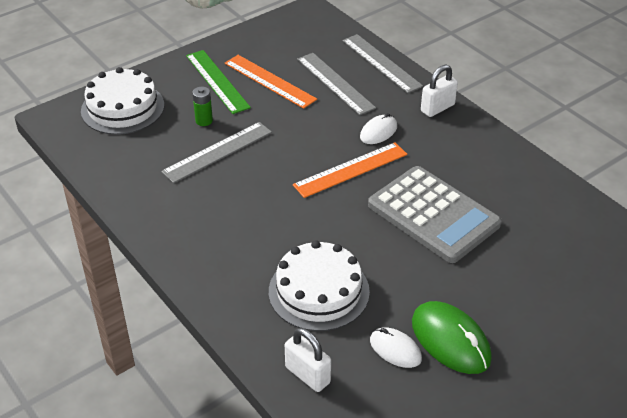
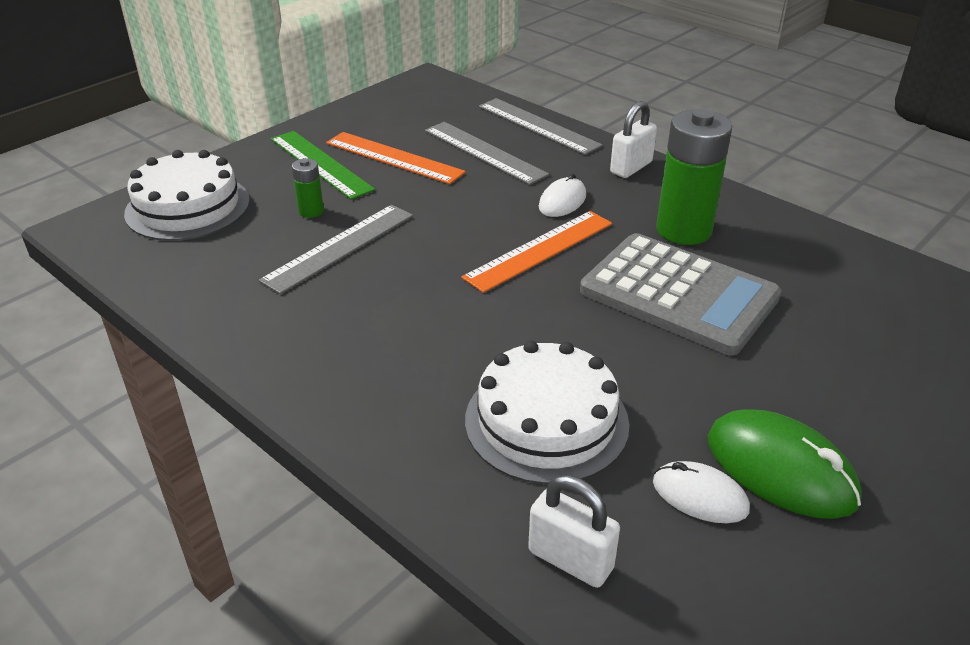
camera: 10 degrees left, 5 degrees down
(456, 165) = (683, 230): none -> green battery

